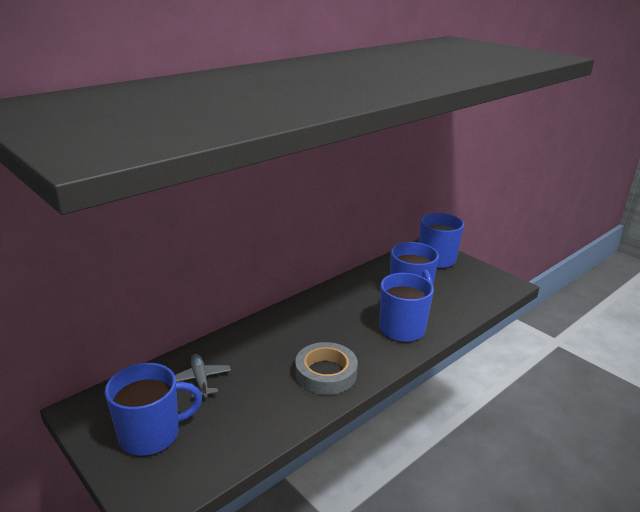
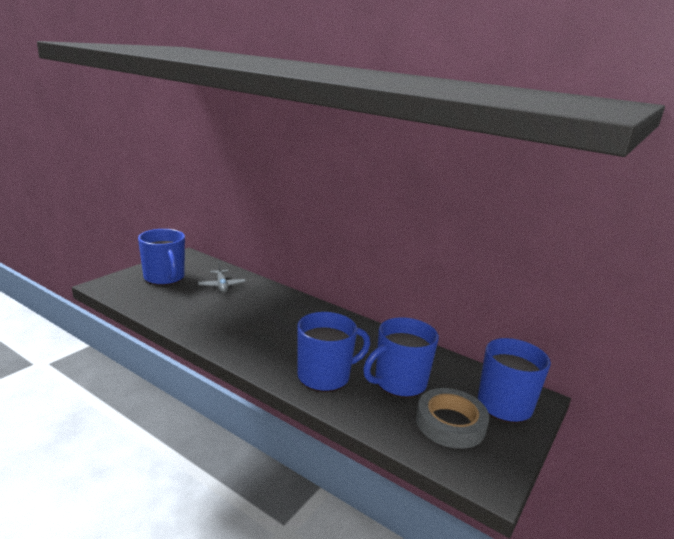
camera: 75 degrees right, 5 degrees down
(200, 379) = (222, 286): grey plane -> grey plane turned 105 degrees clockwise
(326, 373) = (238, 335): grey tape -> grey tape (450, 423)

